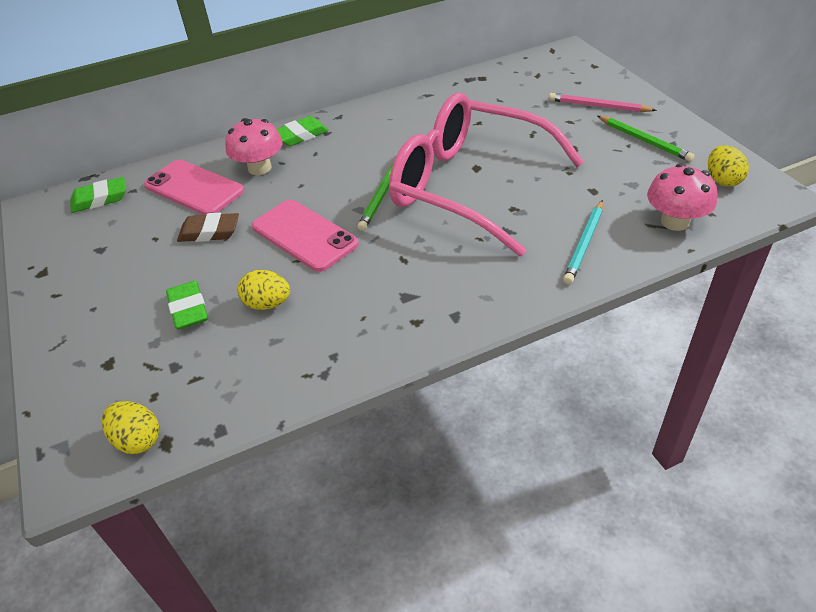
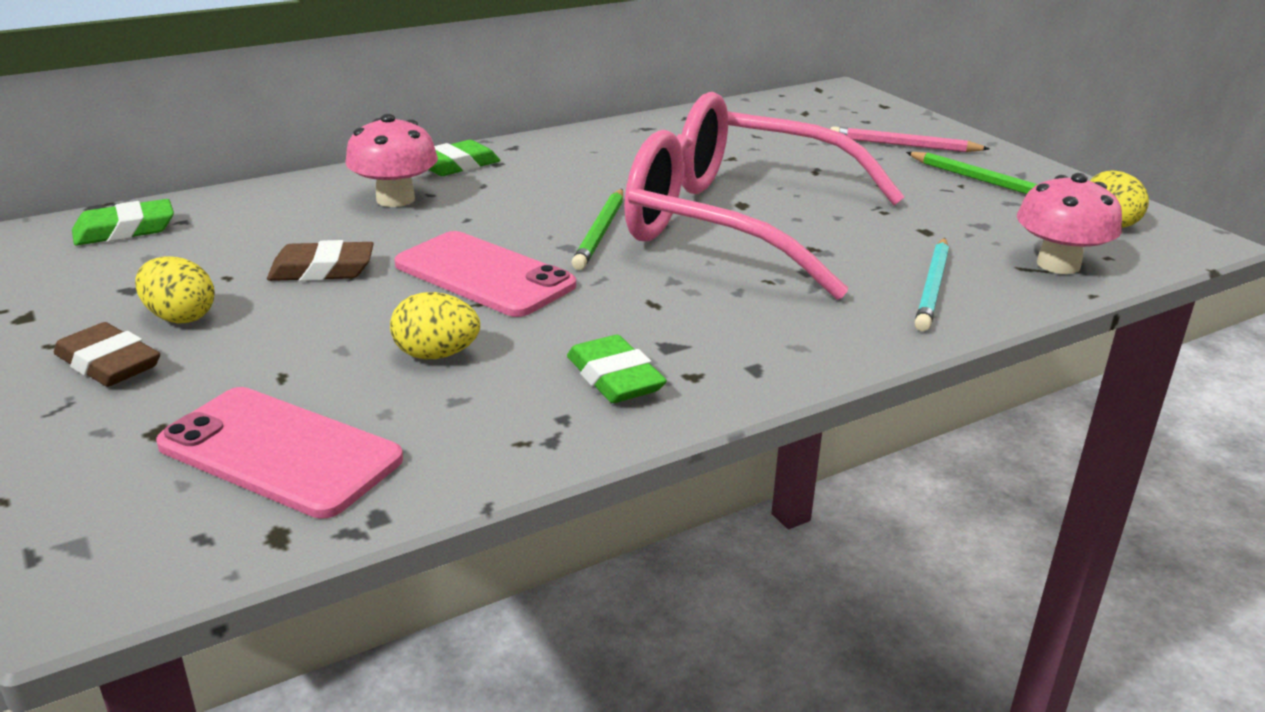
camera: 10 degrees left, 15 degrees down
(85, 310) = (109, 364): none -> brown eraser
(138, 440) = (224, 532): yellow egg -> yellow egg (180, 317)
(188, 309) = (298, 362): green eraser -> green eraser (615, 378)
(194, 188) = (288, 220): pink phone -> pink phone (280, 452)

